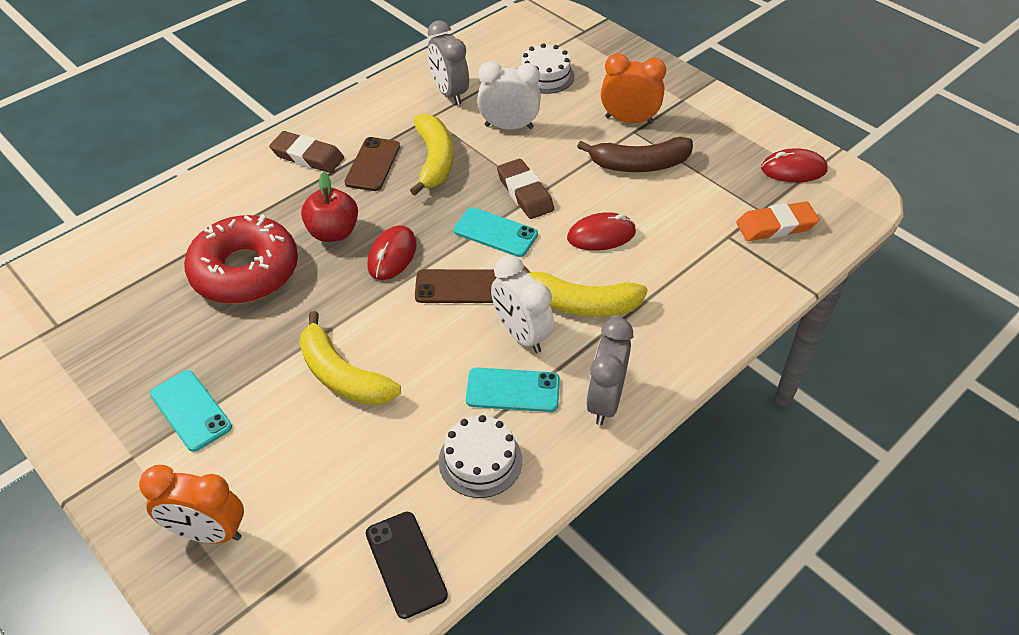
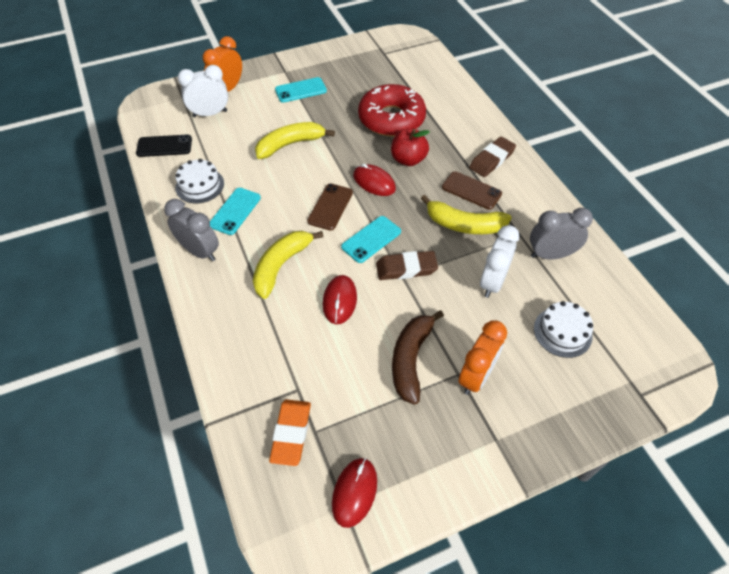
camera: 110 degrees right, 5 degrees up
(521, 335) = (273, 227): white clock -> white clock (210, 113)

